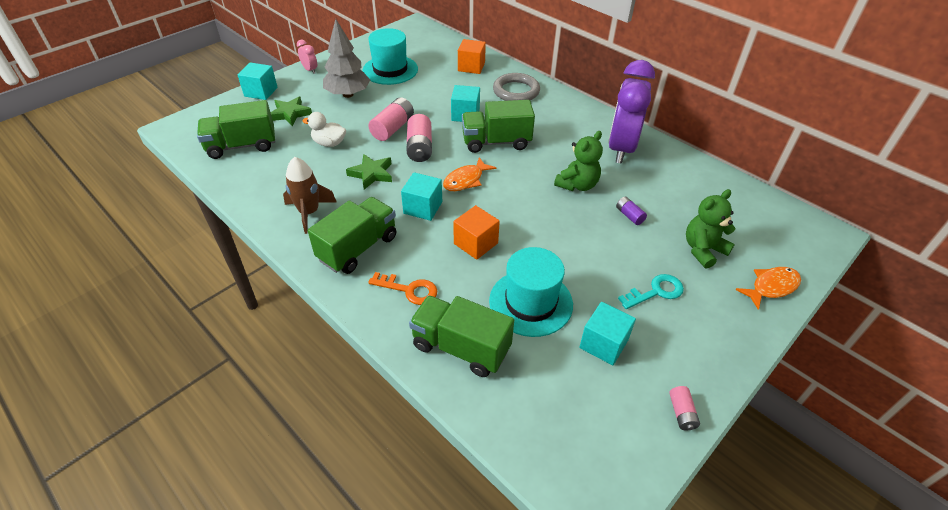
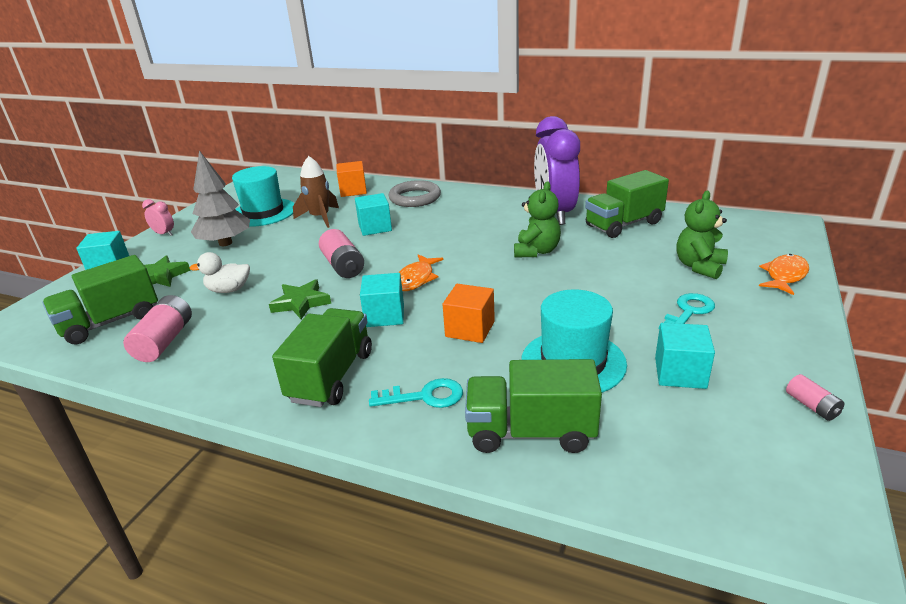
camera: 20 degrees left, 15 degrees down
(309, 212) = (243, 360): brown rocket -> brown rocket (320, 218)
(393, 128) = (299, 258): pink battery -> pink battery (165, 341)
(409, 290) = (424, 396): orange key -> turquoise key
(496, 142) = (425, 240): green truck -> green truck (623, 224)
(629, 215) = (608, 260): purple battery -> none

